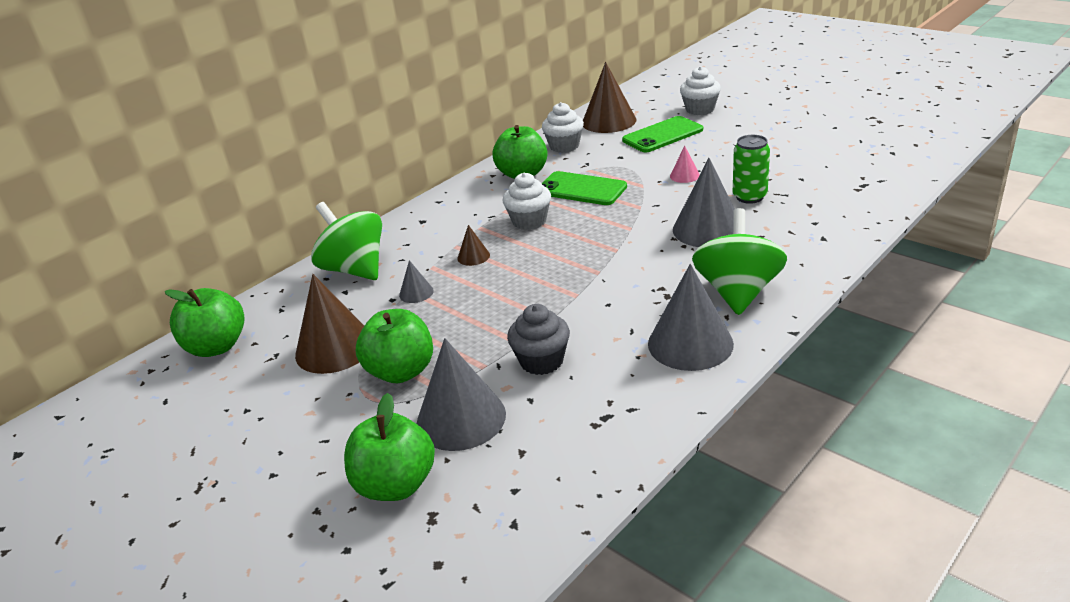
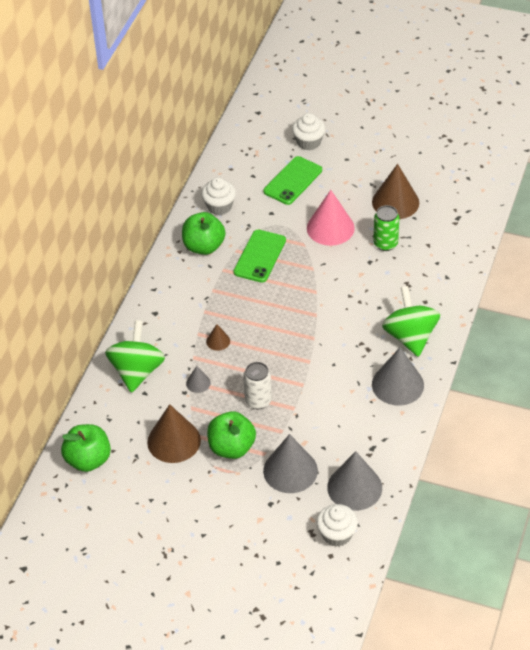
camera: 25 degrees left, 15 degrees up
(355, 269) = (137, 371): green spinning top -> green spinning top turned 75 degrees clockwise
(396, 485) = (280, 520): green apple -> none
(477, 325) = (258, 401): none -> white can
(529, 221) = (239, 298): white cupcake -> white cupcake (337, 534)
(541, 361) = (315, 418): grey cupcake -> none
(581, 189) = (260, 256): green phone -> green phone turned 75 degrees counterclockwise
(609, 121) = (240, 168): brown cone -> brown cone (395, 202)
(684, 176) = (330, 228): pink cone -> pink cone, size x2.12
(708, 229) = (369, 282): grey cone -> grey cone (354, 487)

